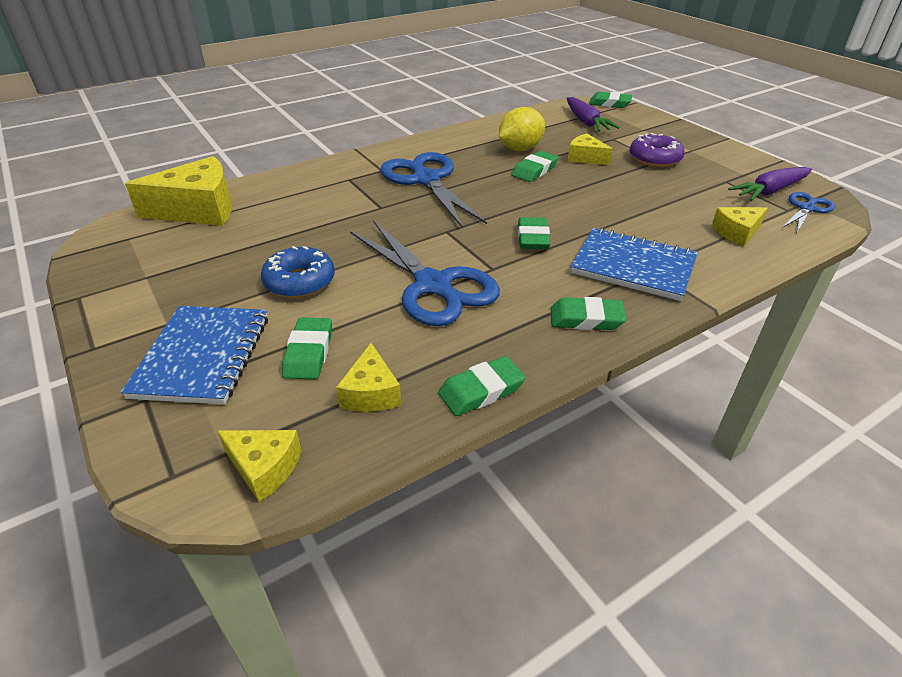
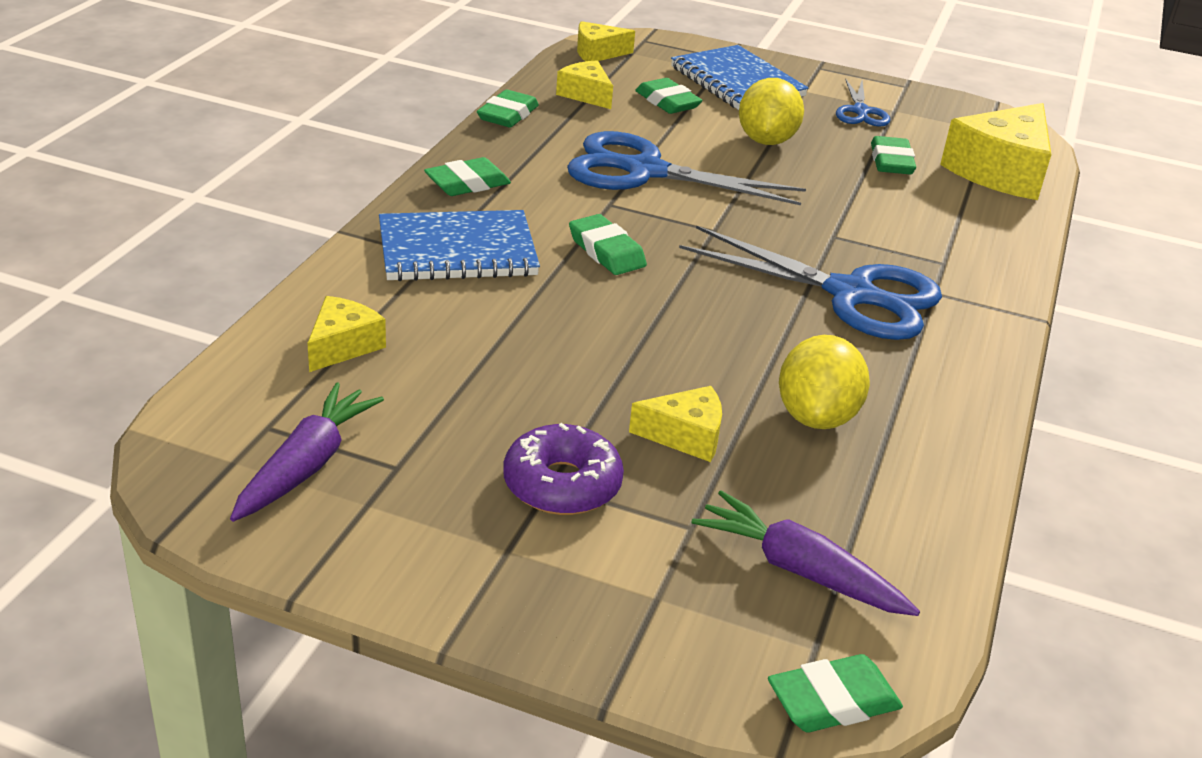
camera: 140 degrees right, 5 degrees down
(300, 281) = (766, 141): blue donut -> yellow lemon
(534, 170) = (732, 370): green eraser -> green eraser (891, 161)
(807, 208) = (233, 440): blue scissors -> blue scissors (860, 111)

